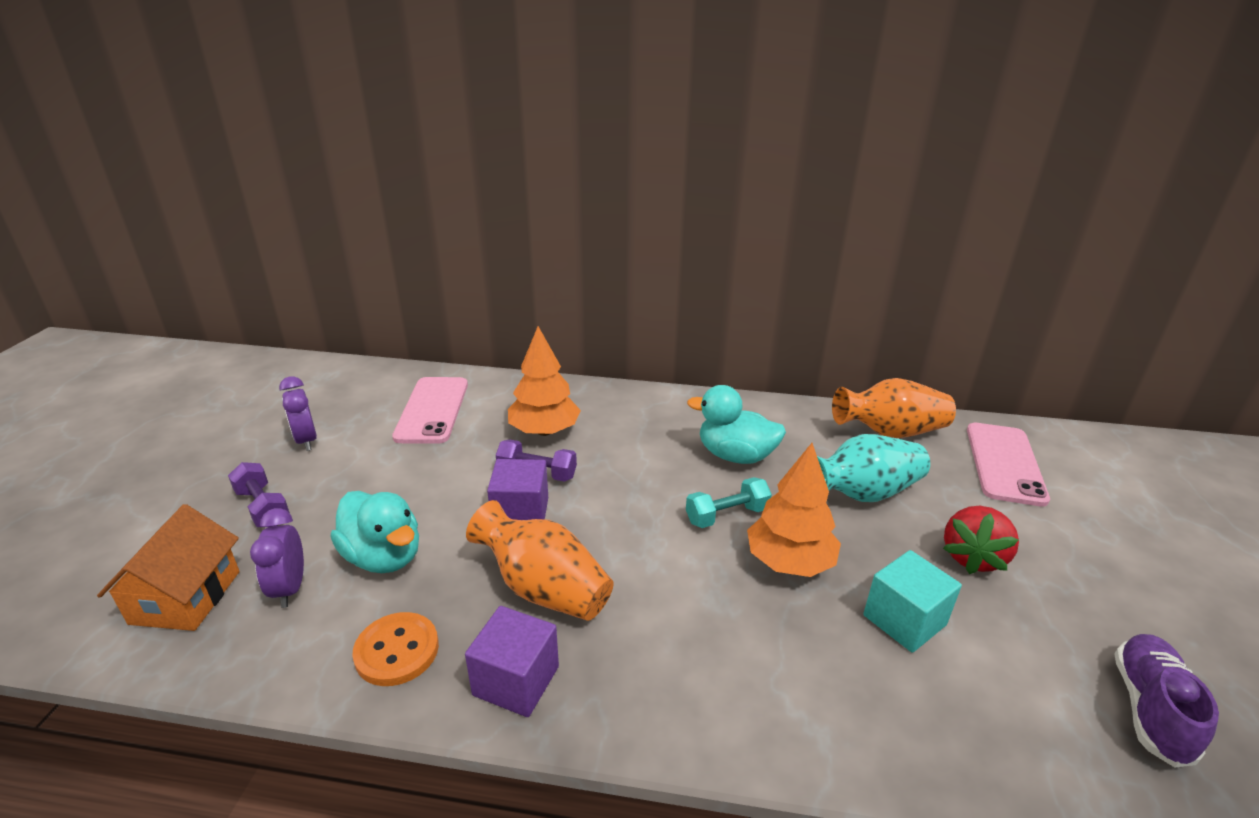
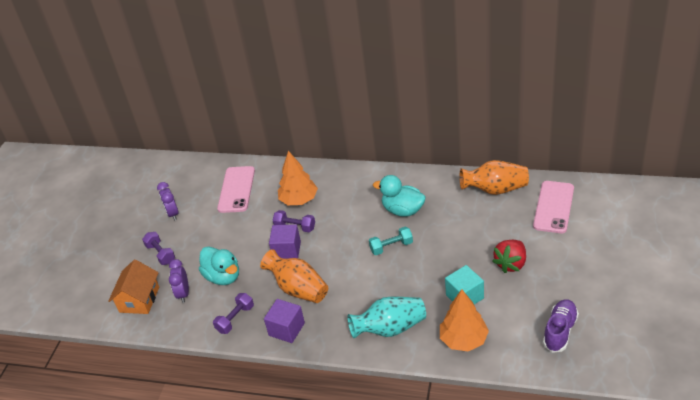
camera: 10 degrees right, 10 degrees up
(397, 651) = (235, 319): orange button -> purple dumbbell
(789, 562) = (417, 270): orange tree -> orange tree (463, 340)
(862, 493) = (466, 230): turquoise vase -> turquoise vase (390, 328)

